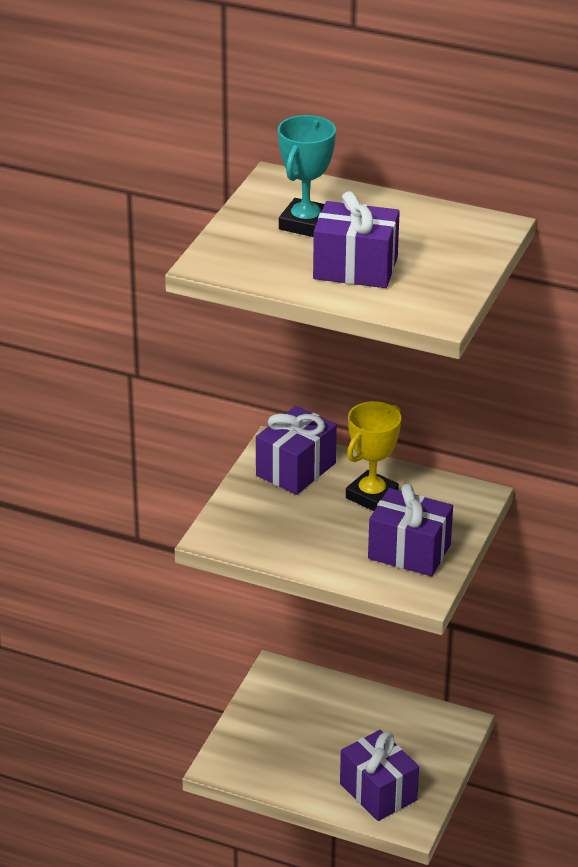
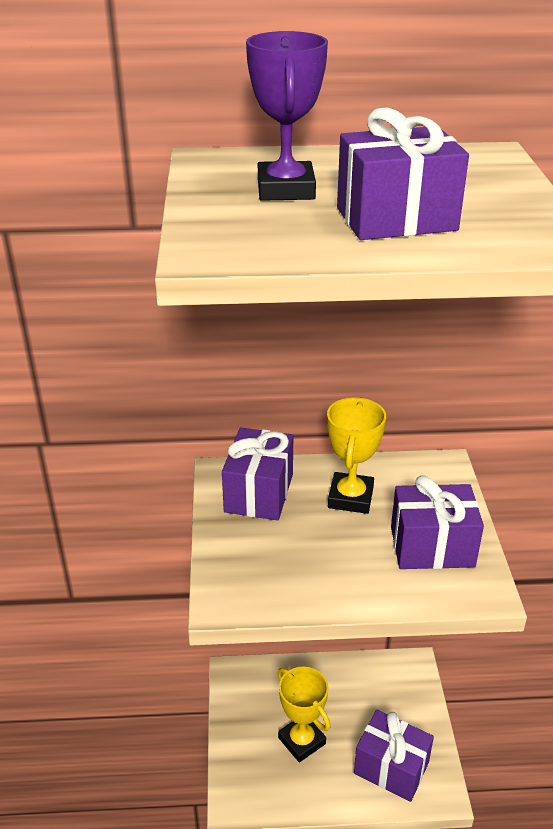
camera: 25 degrees left, 0 degrees up
(305, 224) = (286, 189): turquoise trophy -> purple trophy
(308, 744) = (302, 741): none -> yellow trophy

